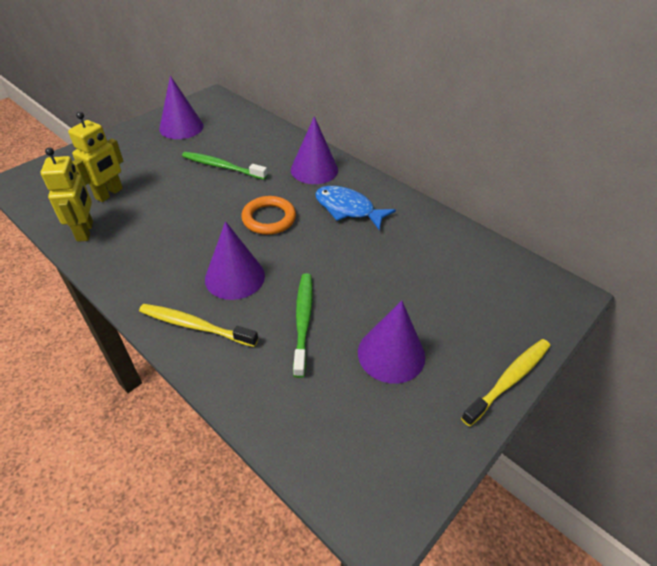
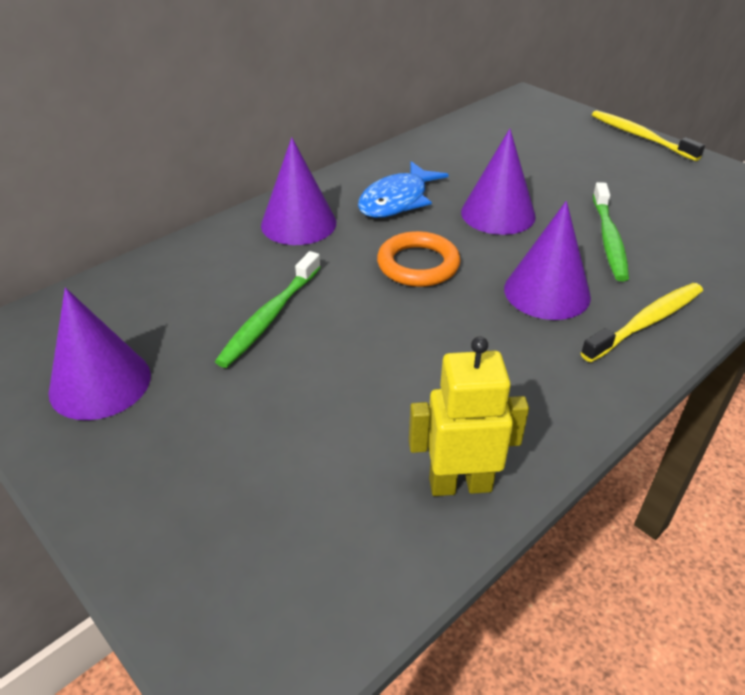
camera: 85 degrees left, 5 degrees down
(109, 194) = (337, 468): yellow robot -> none
(195, 326) = (646, 322): yellow toothbrush -> yellow toothbrush turned 150 degrees counterclockwise
(303, 321) = (608, 239): green toothbrush -> green toothbrush turned 90 degrees counterclockwise
(391, 354) = (634, 188): purple cone -> purple cone (498, 214)

